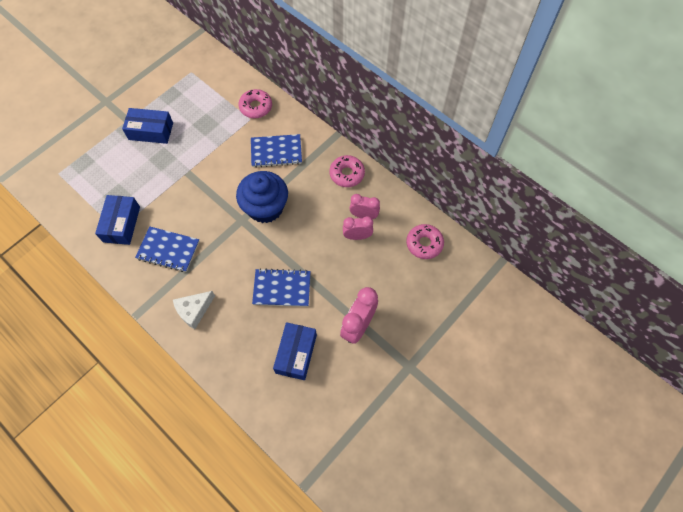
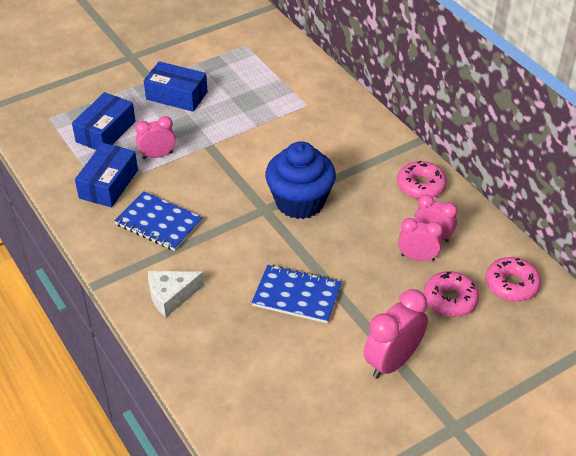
camera: 15 degrees right, 20 degrees down
(151, 190) = (157, 155): none -> pink clock
(256, 107) = (318, 94): pink donut -> pink donut (450, 300)
(276, 152) = (331, 145): blue notebook -> none
(296, 354) = (295, 375): blue box -> blue box (106, 132)

